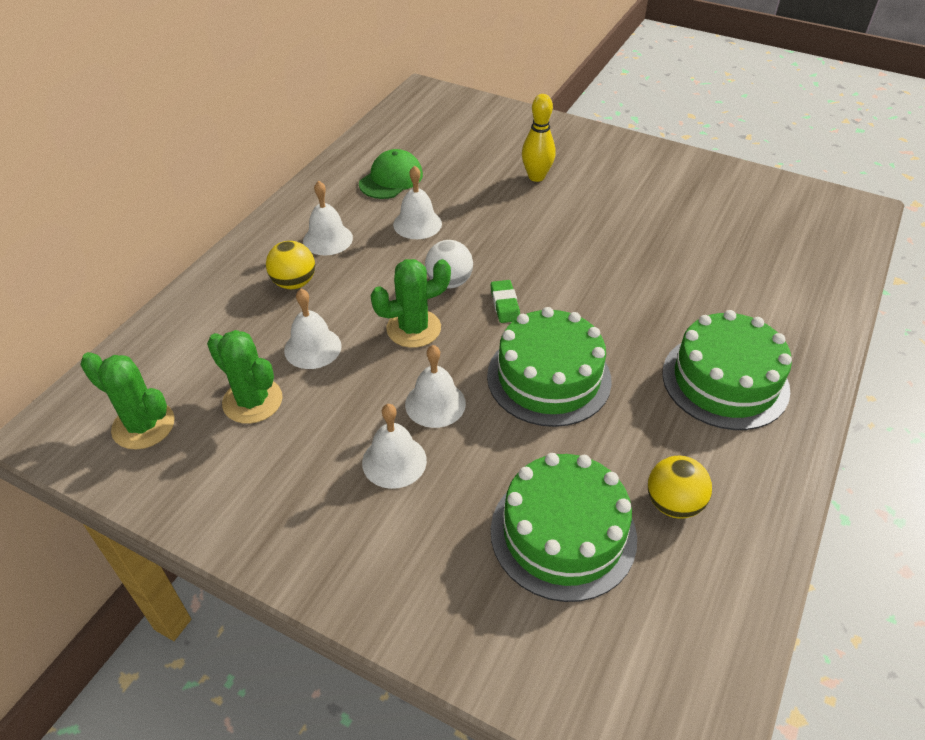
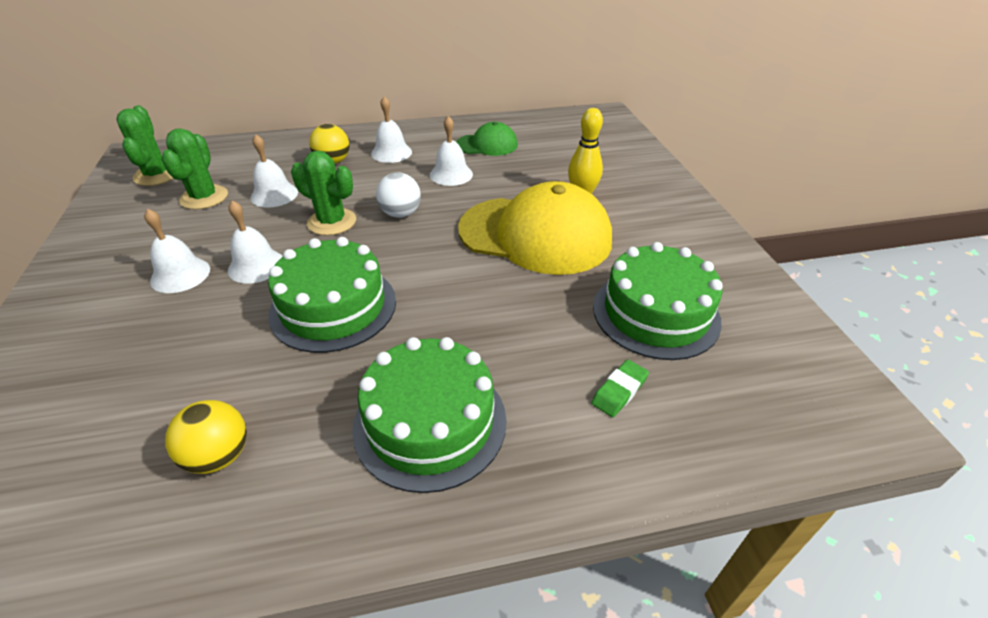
camera: 50 degrees right, 5 degrees down
(505, 304) = (402, 248): green eraser -> green eraser (619, 391)
(563, 533) = (142, 396): green cake -> green cake (655, 313)
(564, 228) = (535, 235): none -> yellow cap

